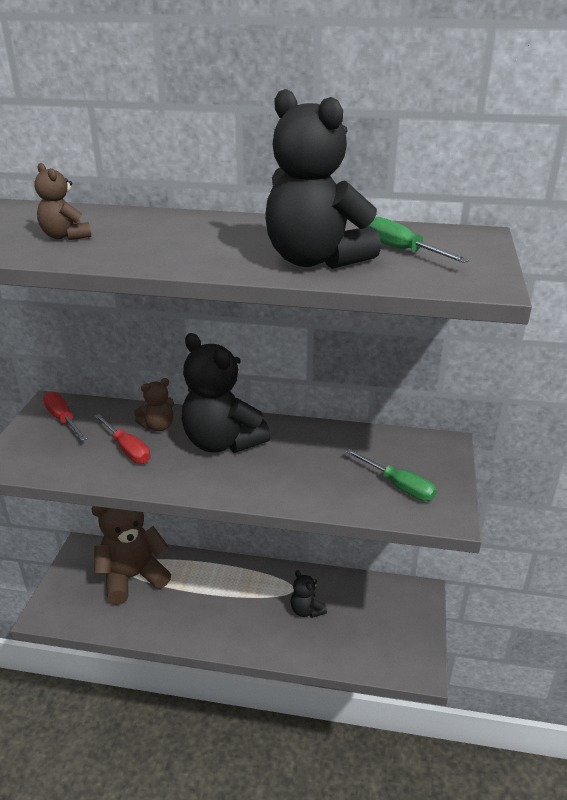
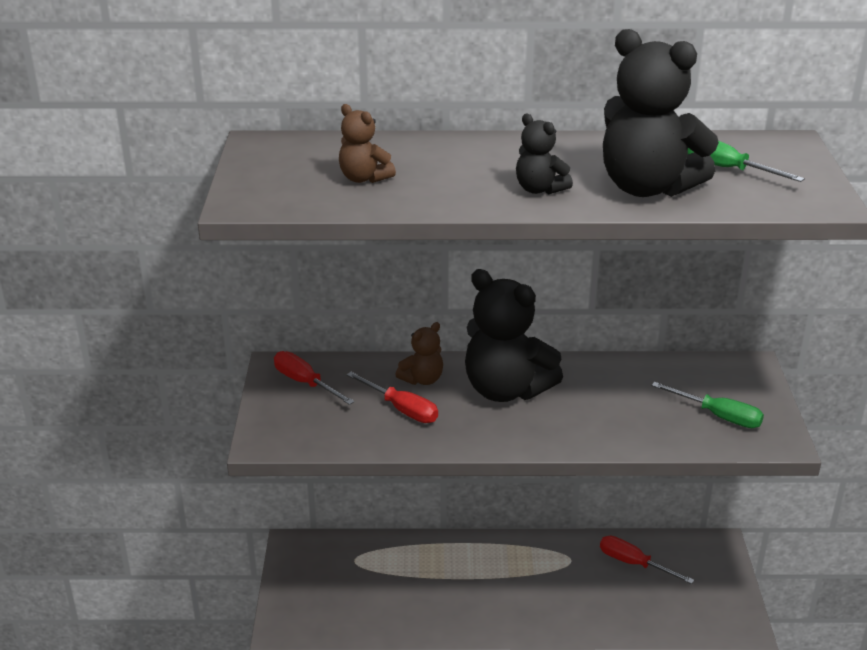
camera: 10 degrees left, 0 degrees up
(132, 577) = (373, 571): brown teddy bear -> none
(306, 610) = (594, 581): black teddy bear -> black teddy bear (539, 189)
(344, 599) = (634, 563): none -> red screwdriver

